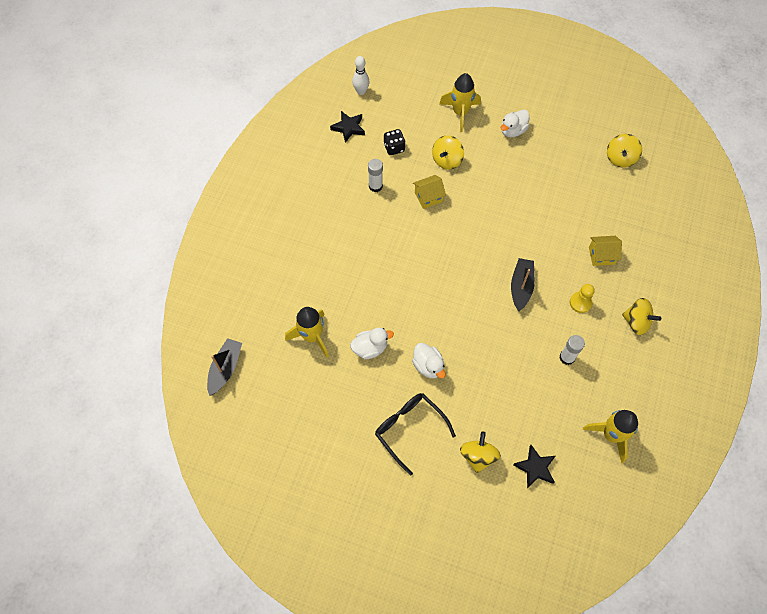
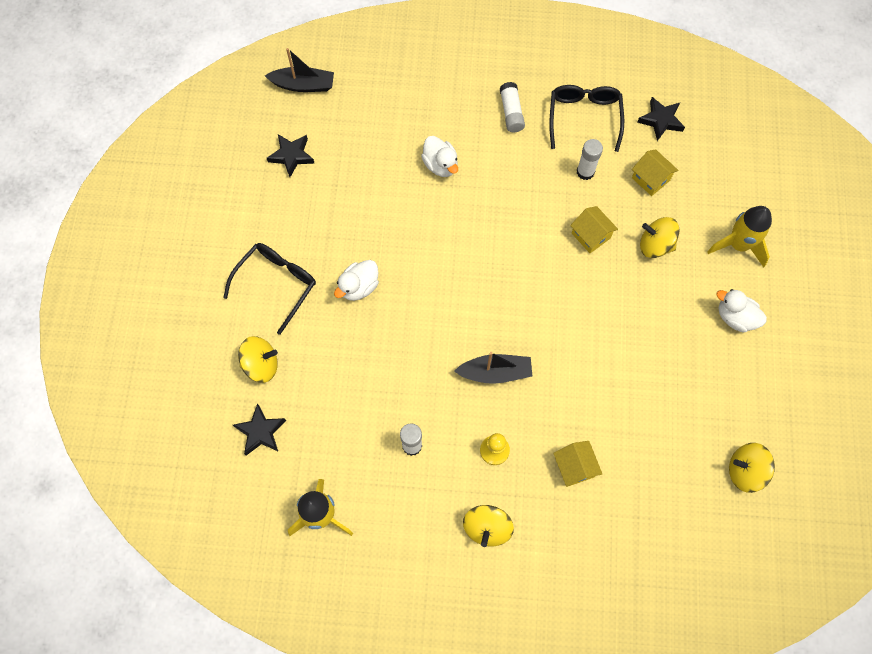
camera: 75 degrees right, 5 degrees up
(292, 393) = (291, 156): none -> black star
(308, 220) = (511, 112): none -> white glue stick
(312, 336) = (363, 157): yellow rocket -> none
(329, 174) = (584, 117): none -> black glasses
(361, 91) = (723, 120): white bowling pin -> none
(370, 348) = (365, 220): white duck -> white duck (440, 165)
(394, 148) = (650, 179): black dice -> yellow house

